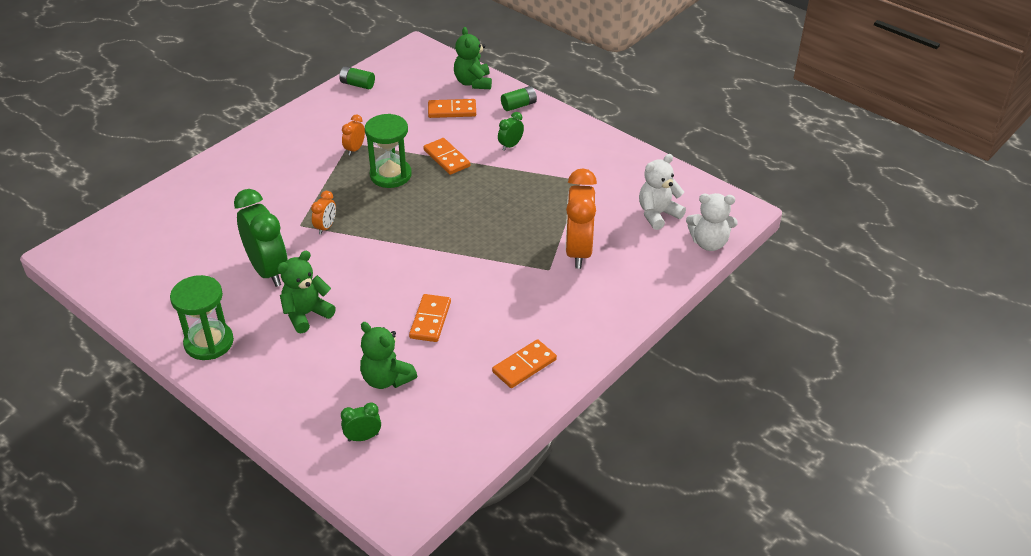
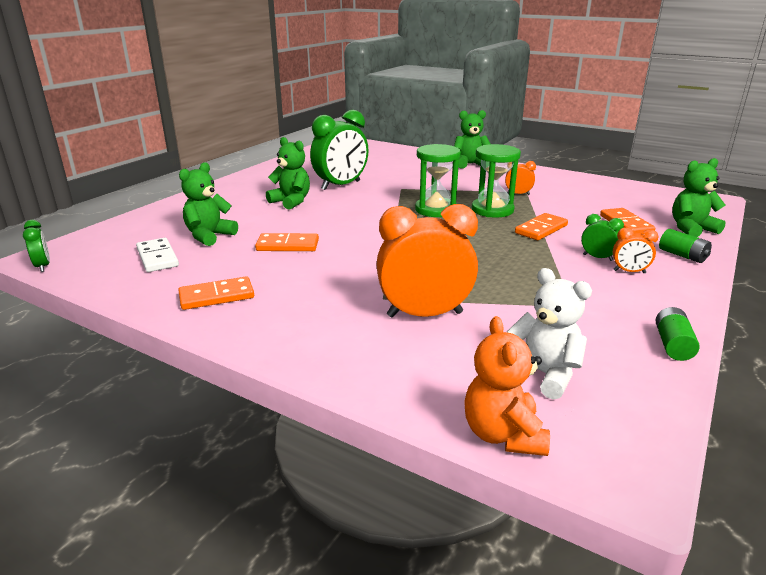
camera: 80 degrees right, 15 degrees down
(209, 342) = (258, 180): green hourglass -> green hourglass (436, 210)
(241, 159) = (470, 164): none -> green teddy bear
(326, 227) = (402, 196): orange clock -> orange clock (629, 272)
(357, 84) = (615, 185): green battery -> green battery (672, 345)
(363, 437) = (140, 235): green clock -> green clock (43, 266)
(430, 415) = (157, 257): none -> white domino
(524, 366) = (217, 296): orange domino -> orange domino turned 60 degrees counterclockwise
(709, 243) = (503, 434): white teddy bear -> orange teddy bear

